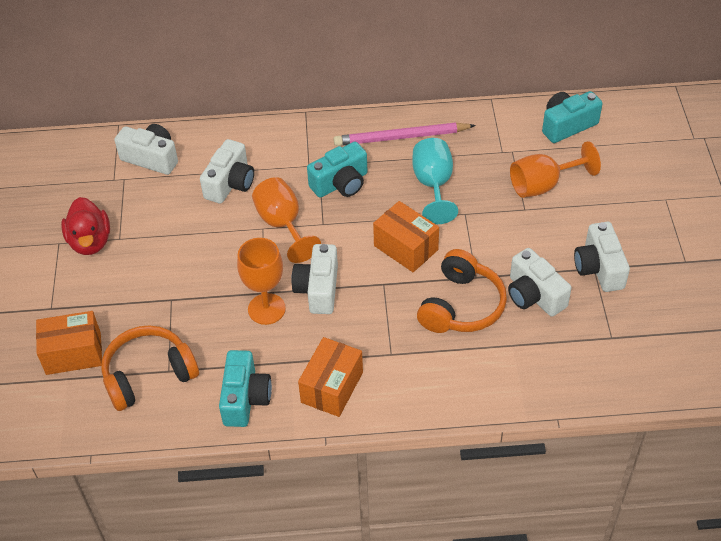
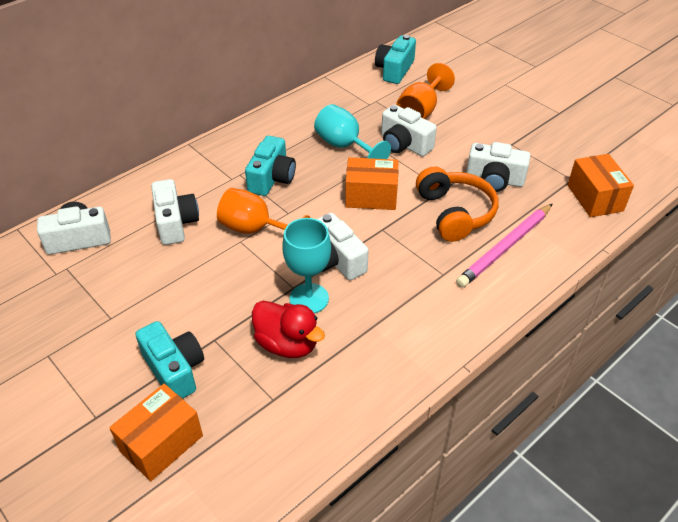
camera: 40 degrees left, 5 degrees down
(90, 241) = (82, 336): red duck -> red duck (287, 344)
(148, 375) = (258, 415): orange headphones -> none
(245, 398) = (366, 378): turquoise camera -> turquoise camera (175, 370)
(266, 309) = (309, 298): orange goblet -> turquoise goblet
(332, 387) = (426, 325): orange box -> orange box (595, 198)
(401, 137) = (286, 127): pink pencil -> pink pencil (505, 247)
(599, 268) = (514, 142): white camera -> white camera (404, 144)

